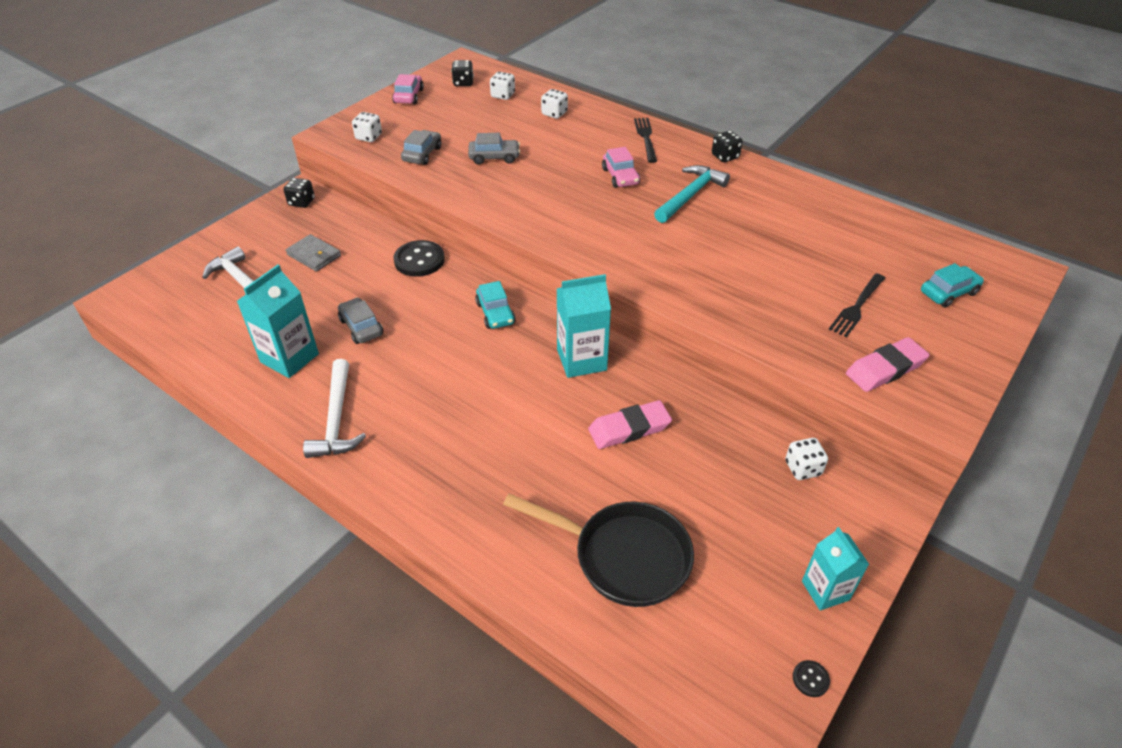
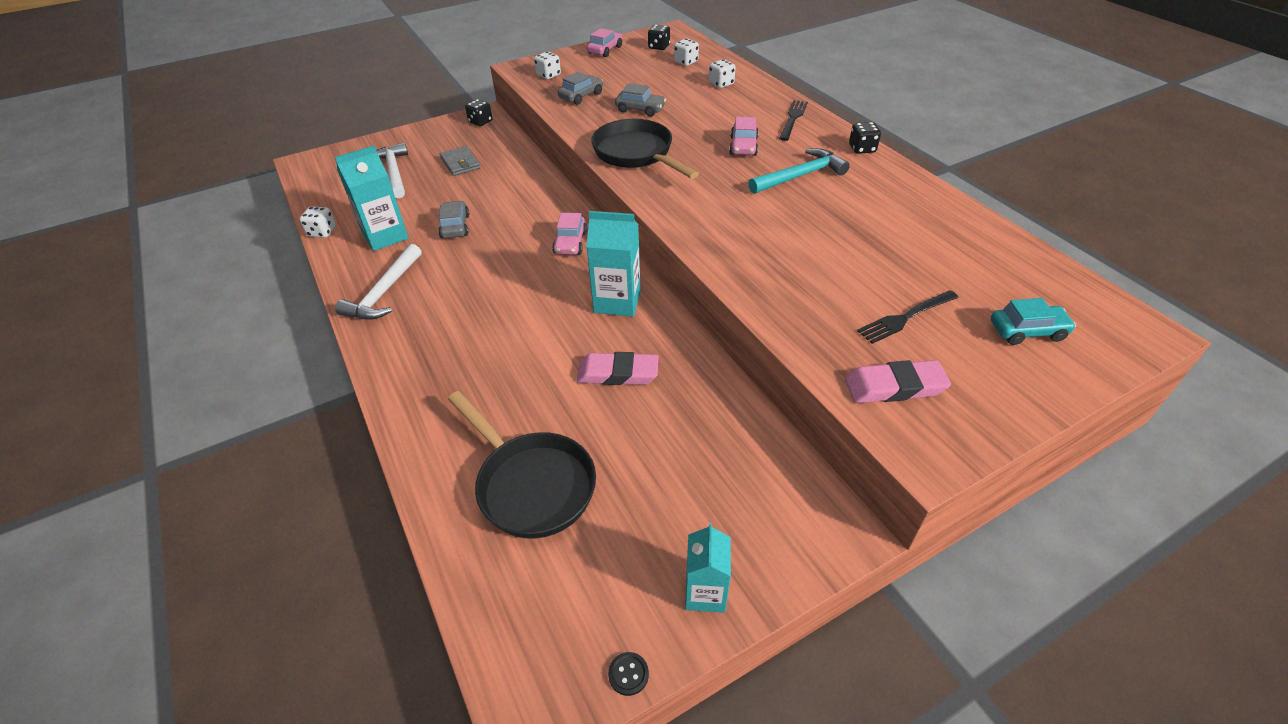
camera: 25 degrees right, 0 degrees up
(419, 260) = (538, 185): black button -> none
(495, 313) = (570, 243): turquoise car -> pink car
(525, 207) = (636, 154): none -> black pan
(803, 468) = (764, 464): white dice -> white dice (322, 232)

